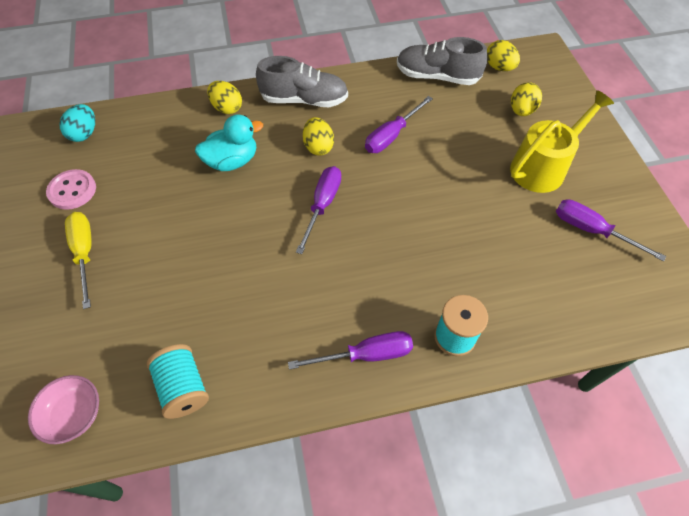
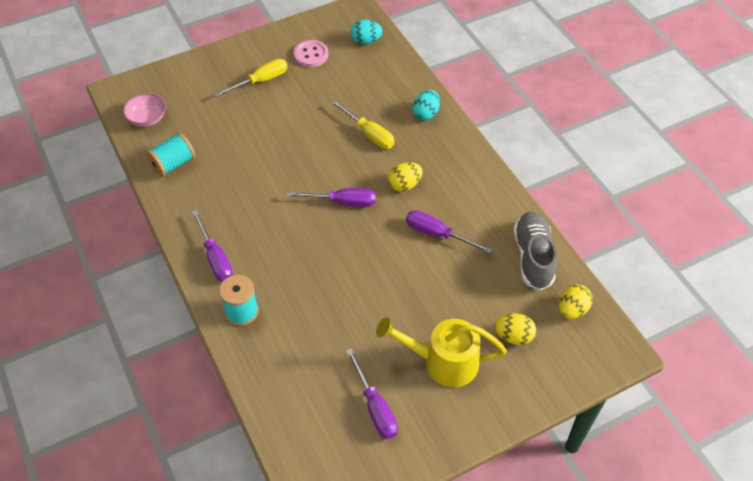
camera: 75 degrees right, 5 degrees down
(227, 108) = (426, 114): yellow egg -> turquoise egg
(232, 161) = (369, 134): turquoise duck -> yellow screwdriver
(304, 100) = (457, 162): grey shoe -> none
(543, 166) = (442, 361): yellow watering can -> yellow watering can turned 150 degrees clockwise
(591, 230) = (375, 407): purple screwdriver -> purple screwdriver turned 135 degrees clockwise

